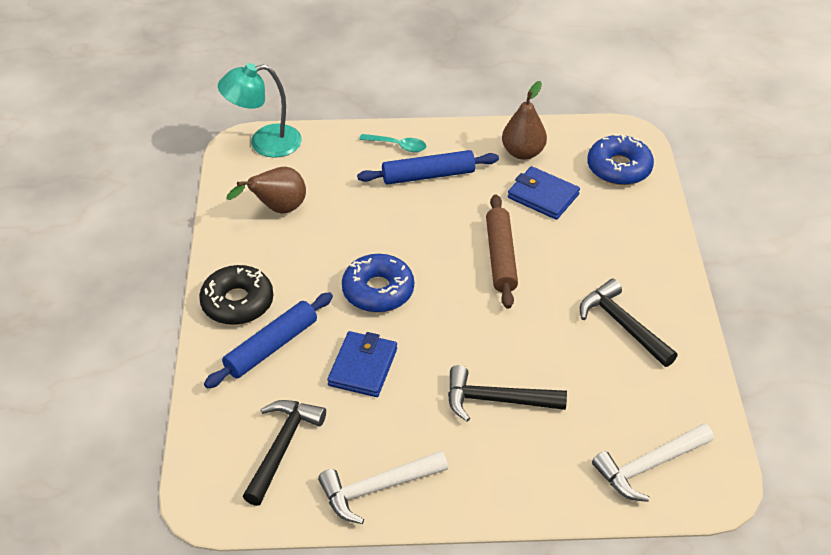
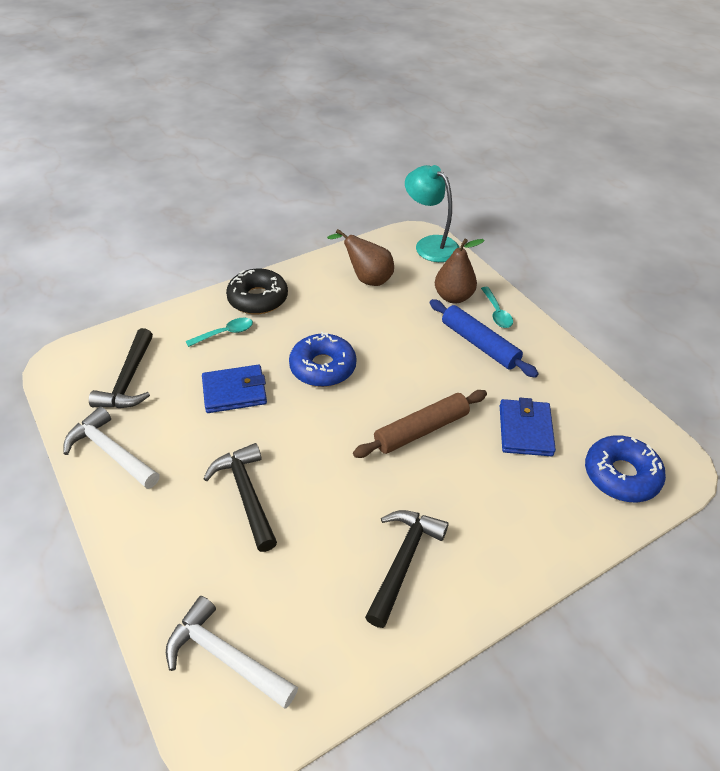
camera: 60 degrees right, 0 degrees up
(271, 347) = (225, 333): blue rolling pin -> turquoise spoon
(282, 447) = (129, 379): black hammer -> black hammer turned 105 degrees clockwise
(523, 152) = (568, 394): brown pear -> brown pear (453, 297)

